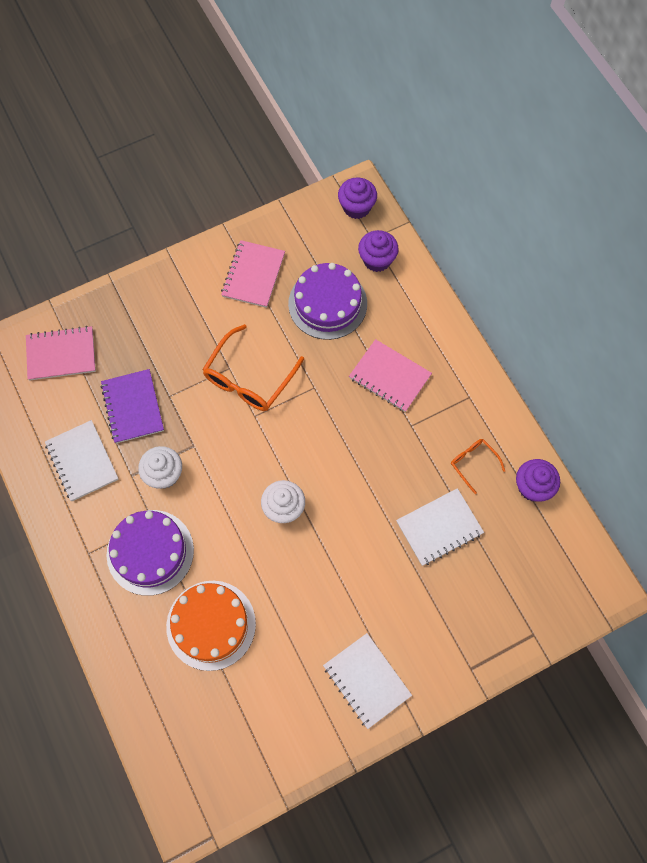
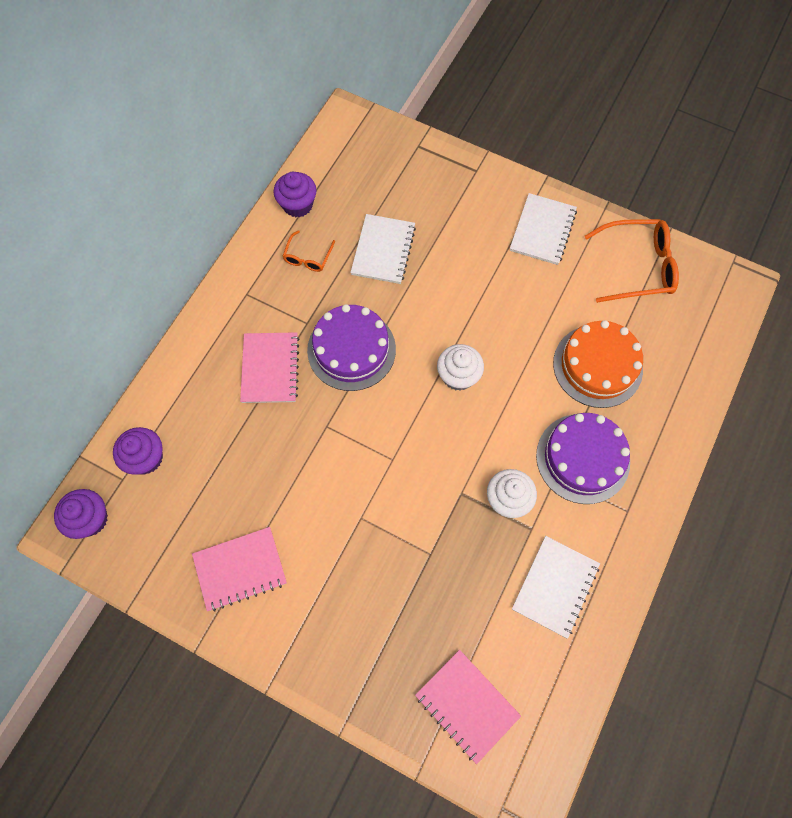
camera: 125 degrees left, 0 degrees up
(132, 407) = (467, 581): purple notebook -> none
(249, 378) = (357, 491): orange glasses -> orange glasses (636, 266)
(327, 303) = (227, 472): purple cake -> purple cake (351, 349)
(439, 528) = (383, 250): white notebook -> white notebook turned 75 degrees clockwise

